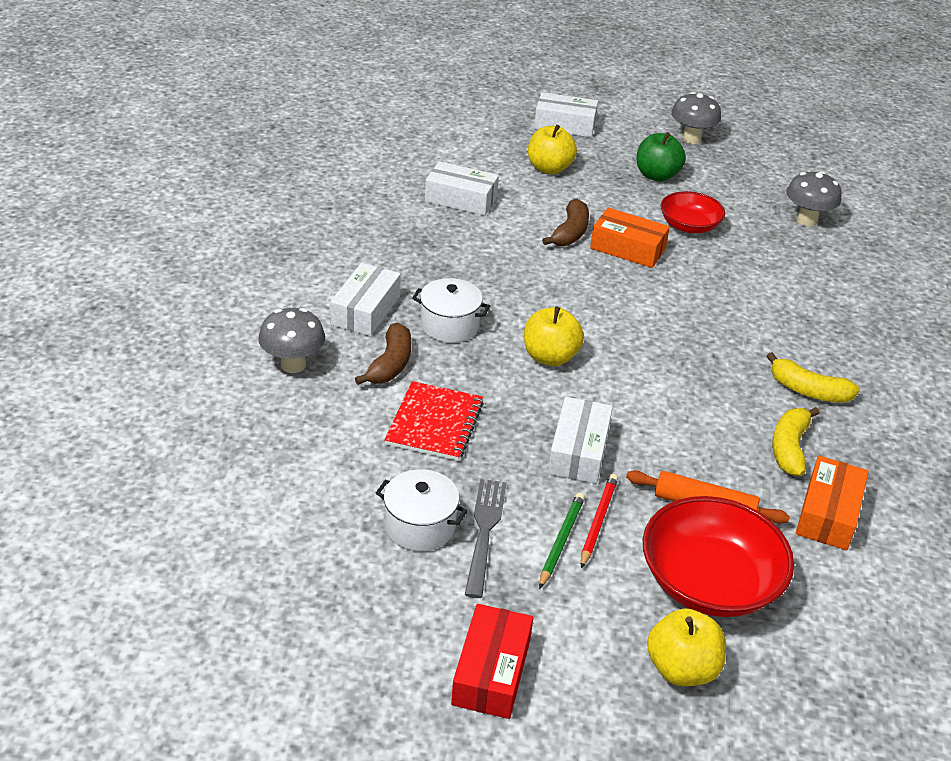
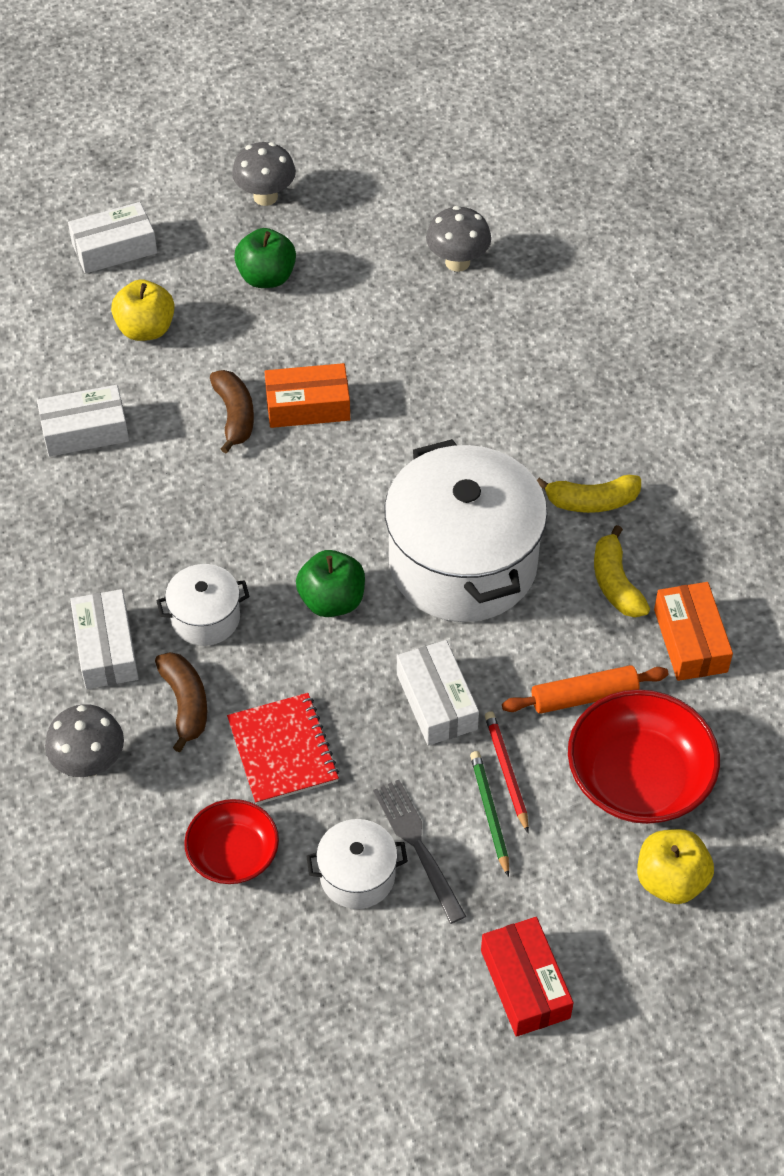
camera: 30 degrees left, 15 degrees up
(550, 357) = (332, 601): yellow apple -> green apple
(670, 380) = (462, 563): none -> white pot
(689, 226) = (348, 337): red bowl -> red bowl (233, 854)

